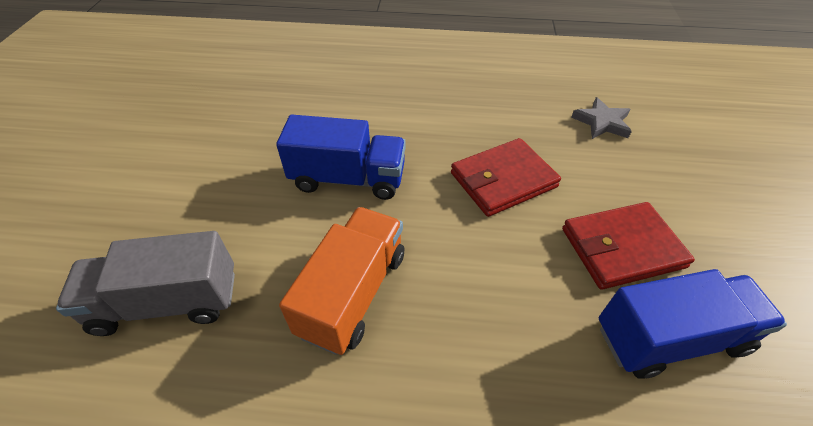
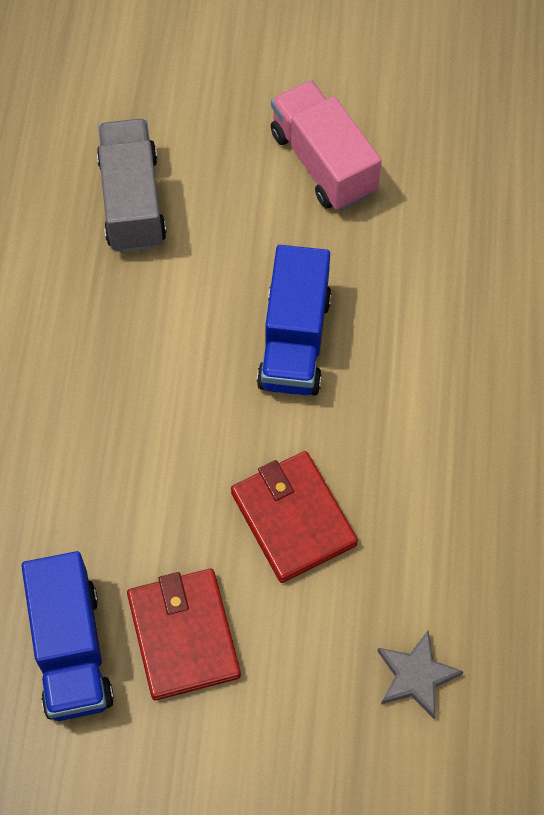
camera: 90 degrees right, 15 degrees up
(183, 161) = (323, 163): none -> pink truck
(353, 293) = (135, 357): orange truck -> none

